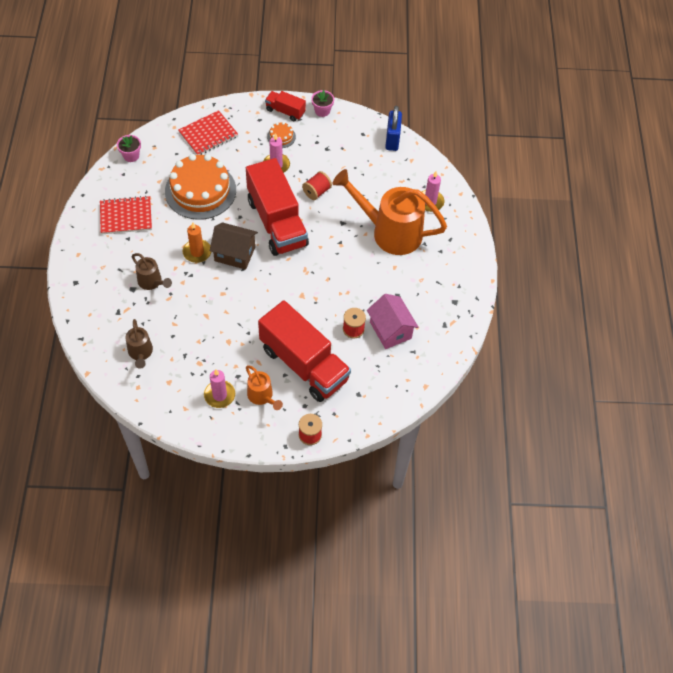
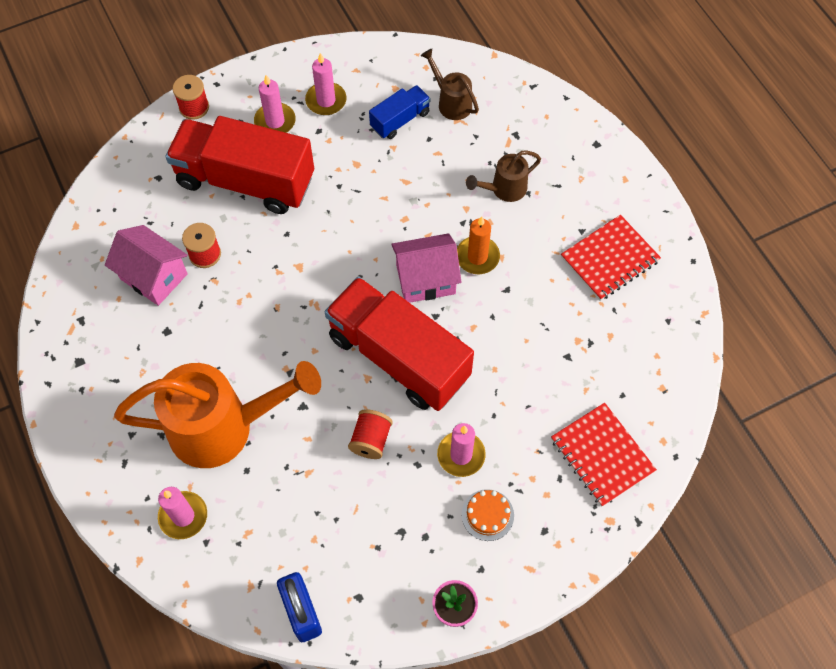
camera: 155 degrees right, 5 degrees up
(131, 156) = (682, 355): pink flower pot -> none
(152, 282) = (504, 189): brown watering can -> brown watering can turned 45 degrees counterclockwise
(181, 357) = (400, 120): none -> blue truck
(200, 190) = (541, 351): orange cake -> none
(208, 134) = (602, 455): red notebook -> red notebook turned 60 degrees counterclockwise
(235, 254) = (425, 279): brown house -> pink house
(262, 396) = (275, 121): orange watering can -> pink candle
(285, 111) = (514, 572): red truck -> none

